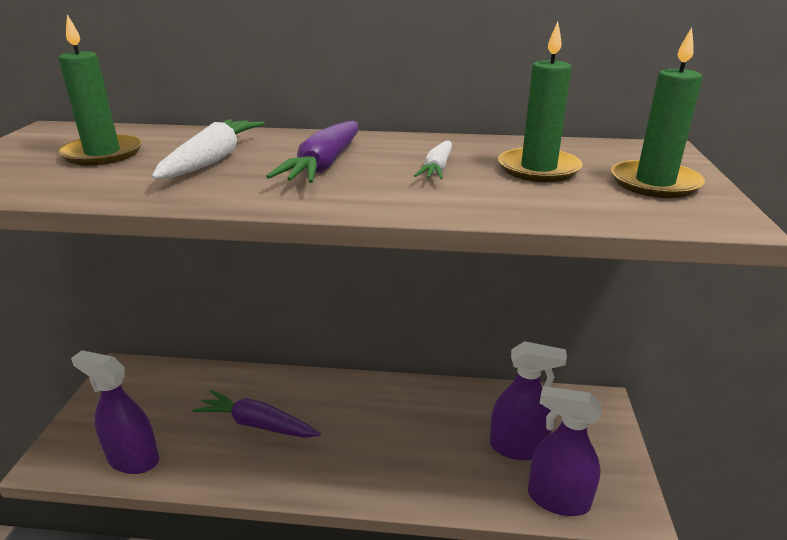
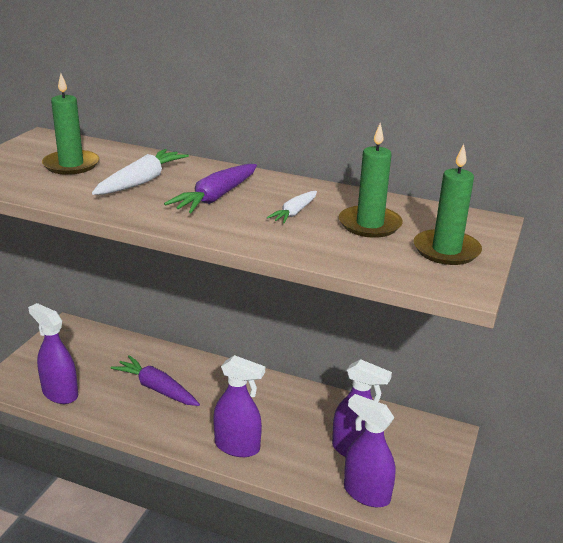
camera: 15 degrees right, 0 degrees up
(384, 477) = (237, 446): none -> purple spray bottle

